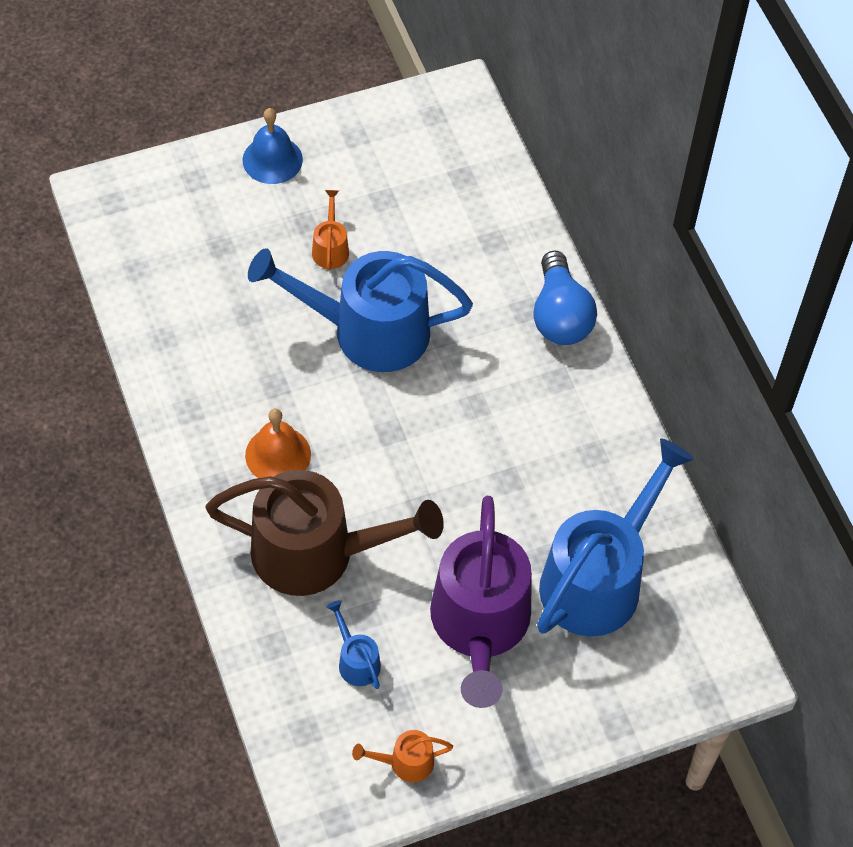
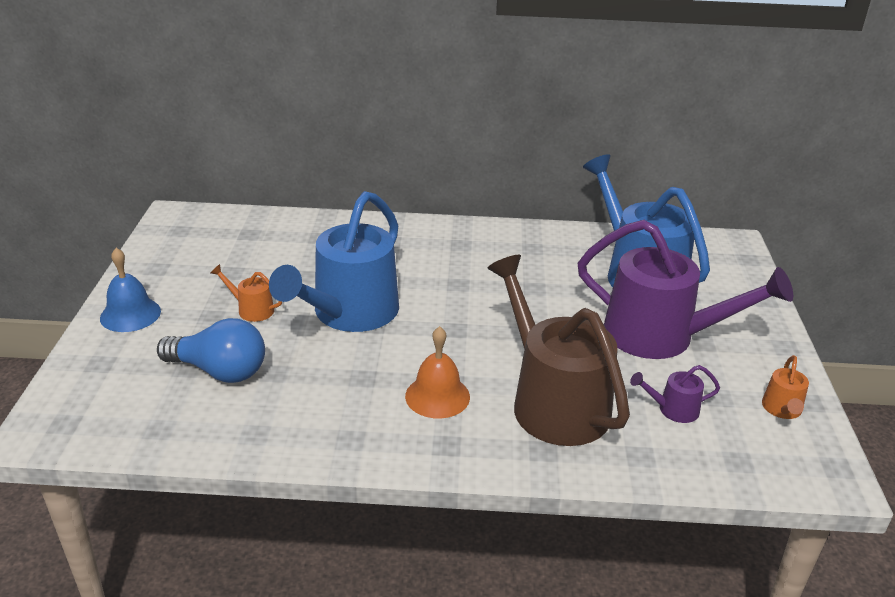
camera: 65 degrees left, 25 degrees down
(317, 553) = (553, 401): brown watering can -> brown watering can turned 60 degrees counterclockwise
(356, 661) = (673, 409): blue watering can -> purple watering can
(560, 315) = (407, 229): blue light bulb -> blue light bulb (219, 371)

